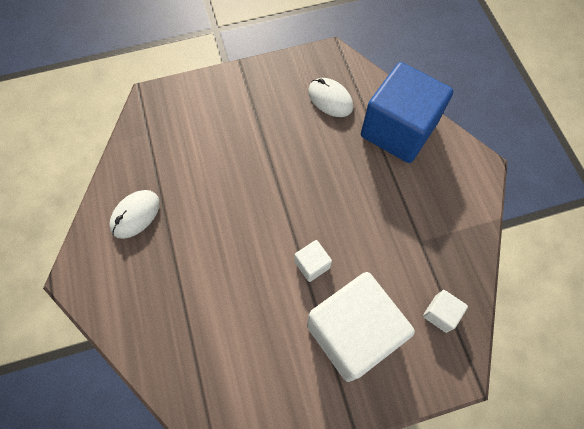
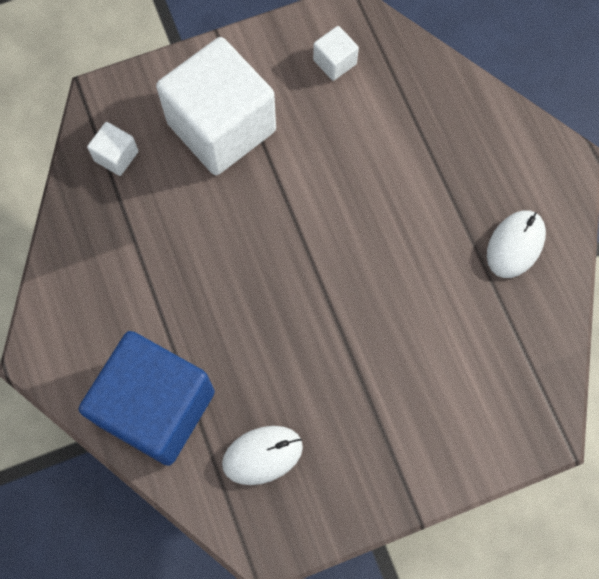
camera: 175 degrees right, 5 degrees up
(312, 264) = (274, 200): white cube -> white cube (335, 62)
(330, 99) = (262, 455): white mouse -> white mouse turned 60 degrees counterclockwise

